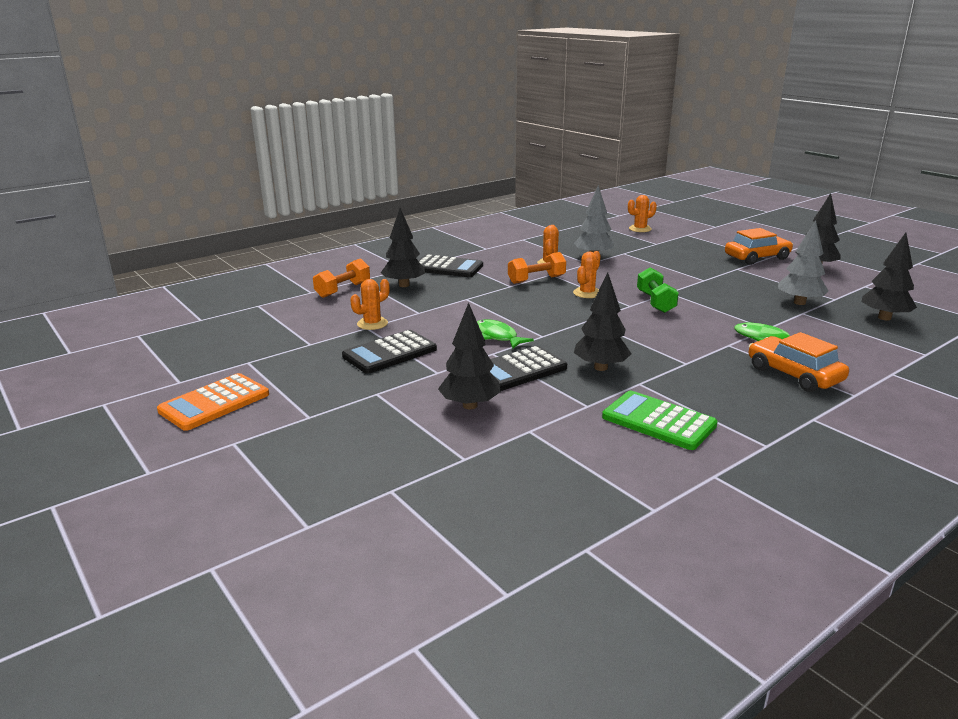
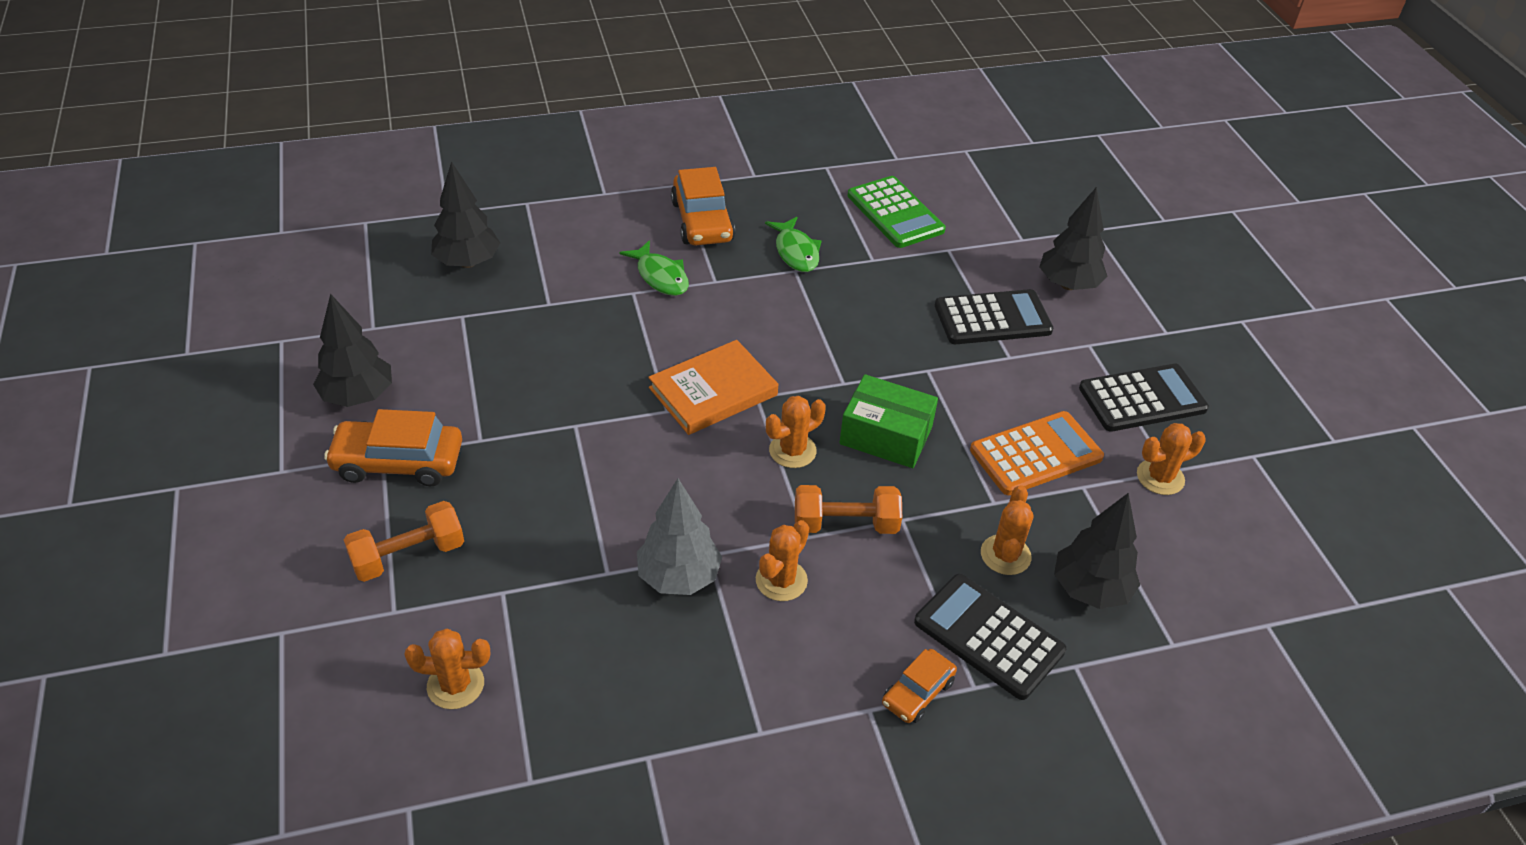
camera: 160 degrees left, 20 degrees up
(214, 403) = (1354, 373): orange calculator -> orange calculator (1036, 454)
(343, 290) = (1206, 610): orange dumbbell -> orange dumbbell (408, 555)
(451, 286) = (1005, 555): none -> orange cactus
(469, 253) = (917, 692): none -> orange car
(497, 336) = (988, 387): green fish -> green fish (796, 252)
(543, 307) = (886, 435): none -> green box
(600, 367) = (896, 293): black tree -> none
(655, 302) = (713, 391): green dumbbell -> orange book
(799, 302) = (520, 323): grey tree -> none

